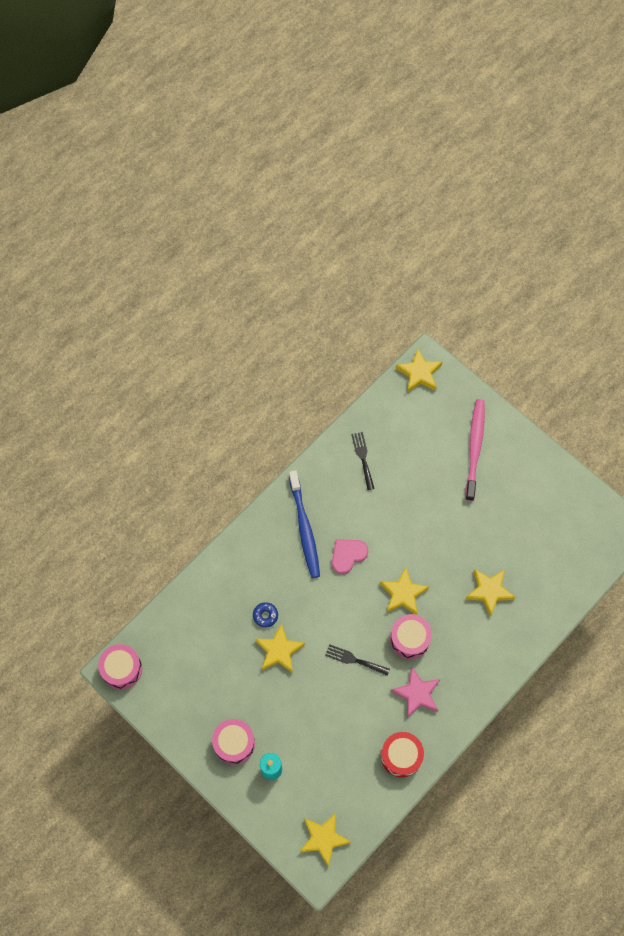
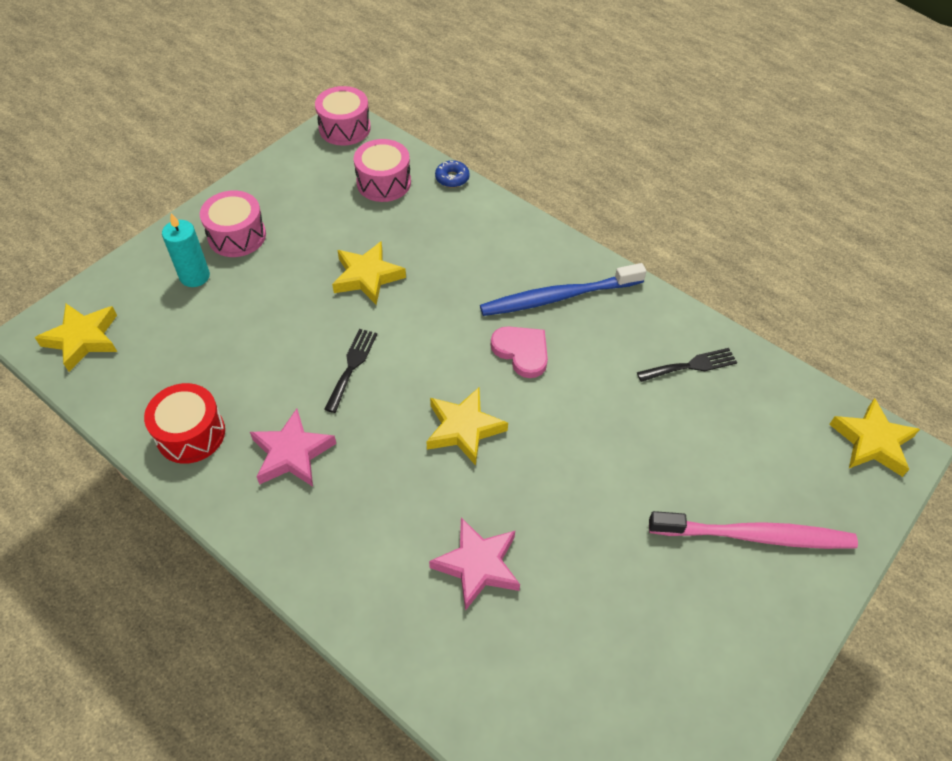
camera: 85 degrees right, 15 degrees down
(265, 615) = (419, 259): blue donut -> blue donut (452, 178)
(410, 639) = (385, 440): pink drum -> pink drum (383, 183)
(489, 591) = (477, 565): yellow star -> pink star

